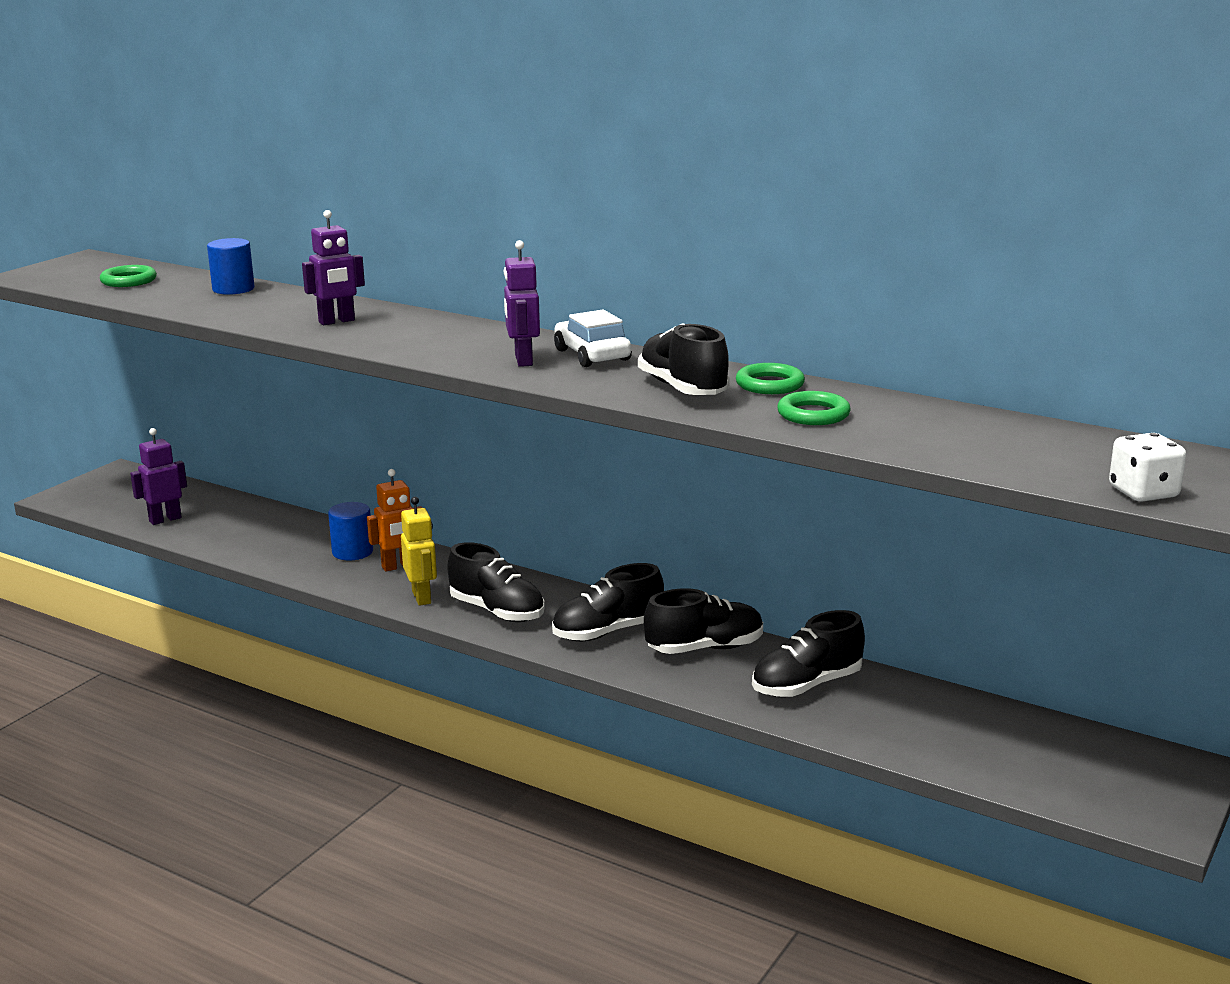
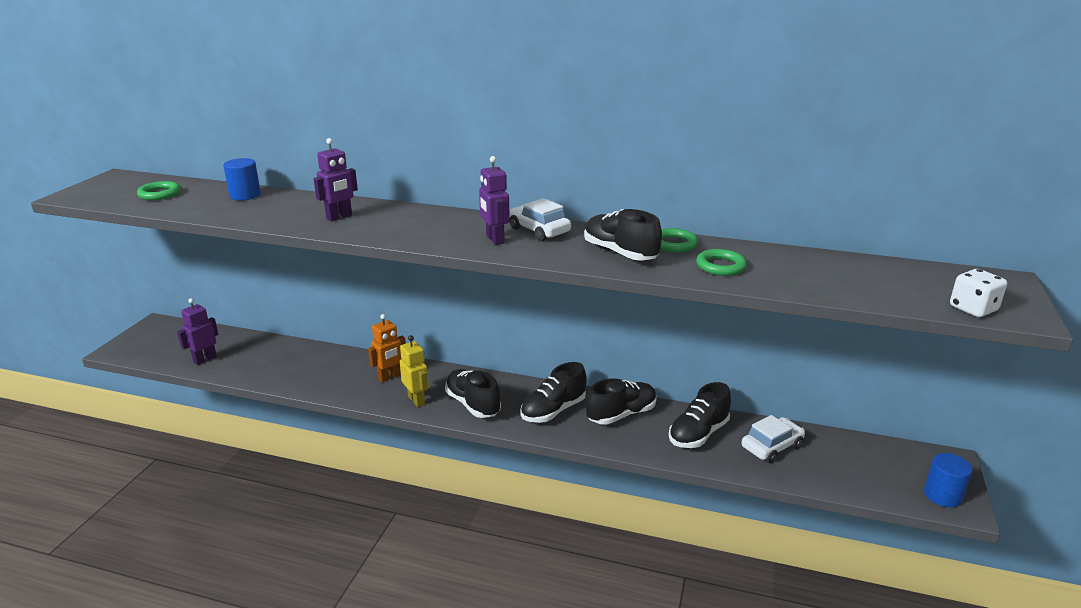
camera: 15 degrees left, 5 degrees up
(352, 552) = (352, 369): blue cylinder -> blue cylinder (942, 495)
(497, 611) = (473, 404): black shoe -> black shoe turned 150 degrees counterclockwise
(911, 714) = (772, 446): none -> white car

